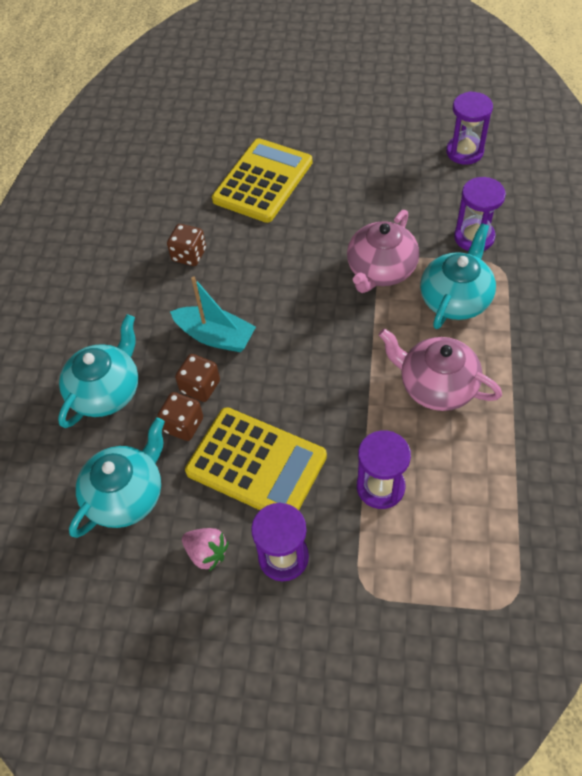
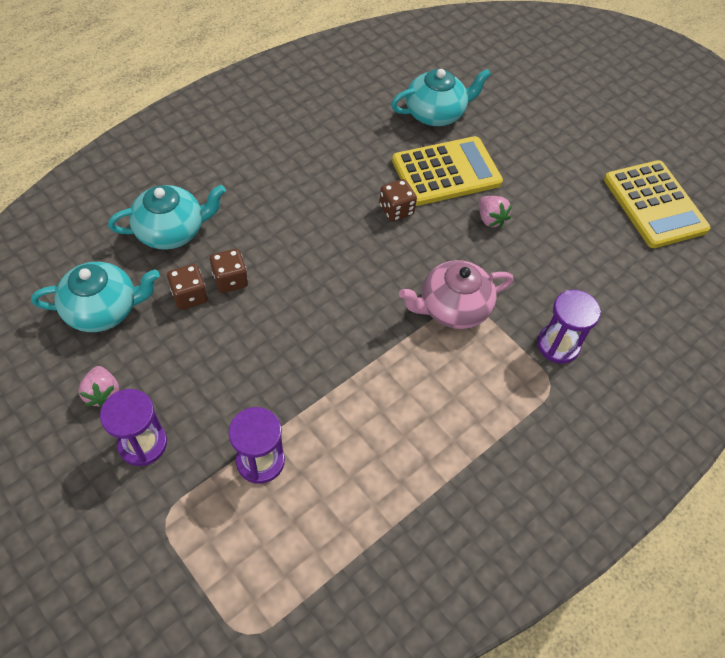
camera: 35 degrees right, 0 degrees up
(189, 255) = (331, 183): brown dice -> brown dice (396, 210)
(215, 336) = (281, 255): turquoise boat -> none
(256, 464) = (202, 365): yellow calculator -> yellow calculator (654, 204)
(333, 190) = (490, 219): none -> pink strawberry
(436, 385) = (388, 428): pink teapot -> none
(455, 299) = (484, 378): turquoise teapot -> turquoise teapot (436, 113)
(464, 152) = (634, 273): purple hourglass -> none

